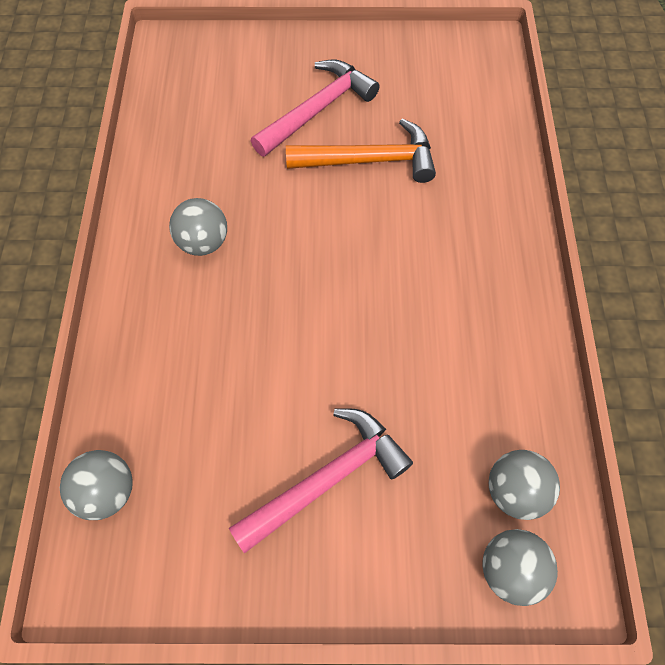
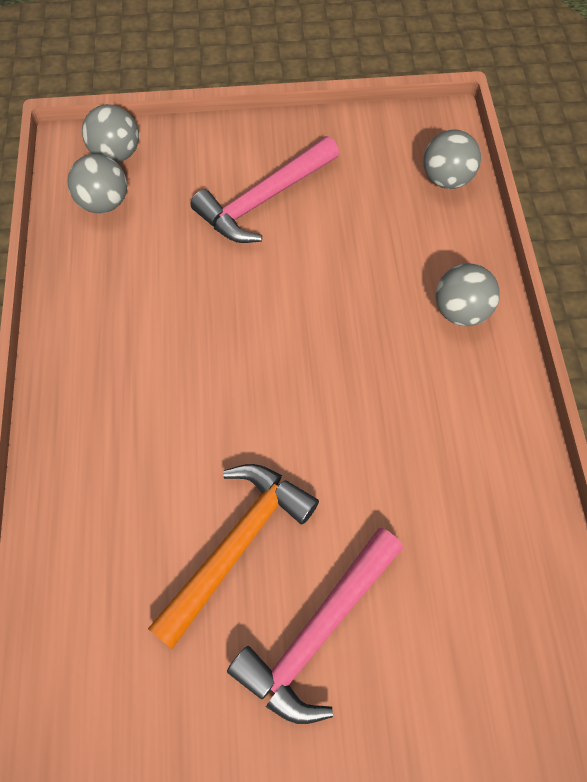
camera: 175 degrees right, 0 degrees up
(203, 242) = (428, 407): grey ball -> grey ball (460, 311)
(370, 160) = (237, 544): orange hammer -> orange hammer turned 135 degrees clockwise

